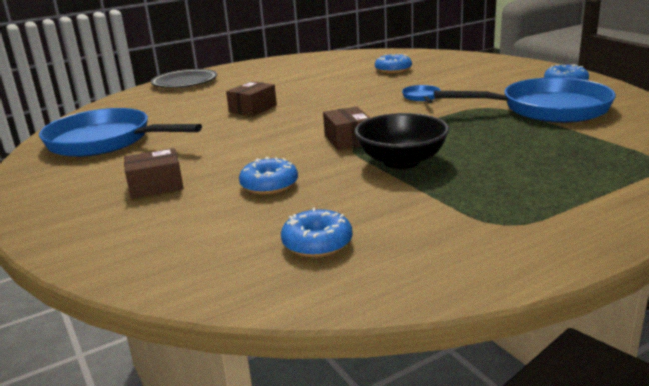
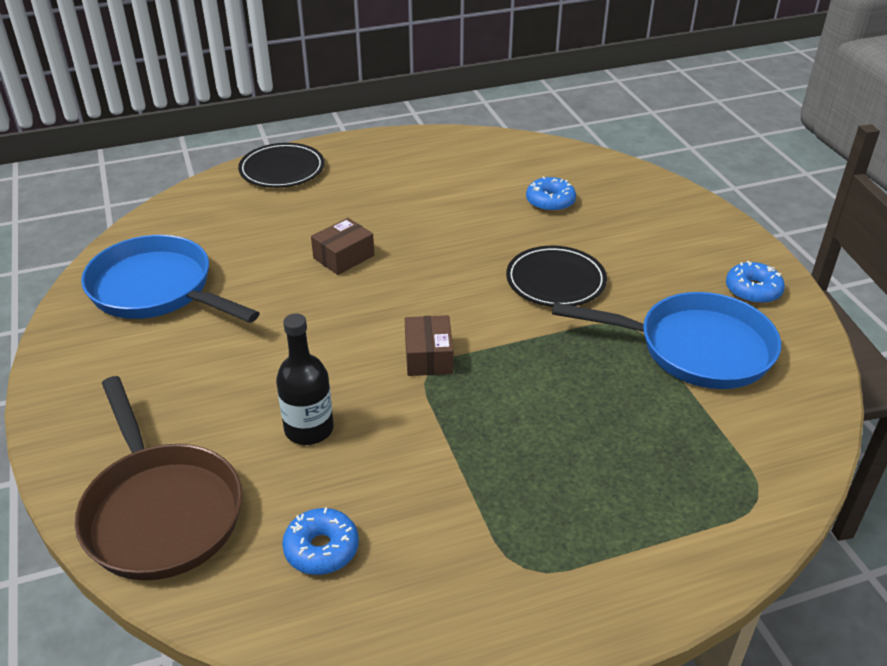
camera: 10 degrees right, 15 degrees up
(153, 247) = (160, 511): none -> brown pan
(156, 186) = (190, 398): brown box -> none
(269, 185) = (309, 429): blue donut -> black bottle
(401, 161) = (470, 419): black bowl -> none
(421, 97) = (555, 281): blue pan -> black plate

